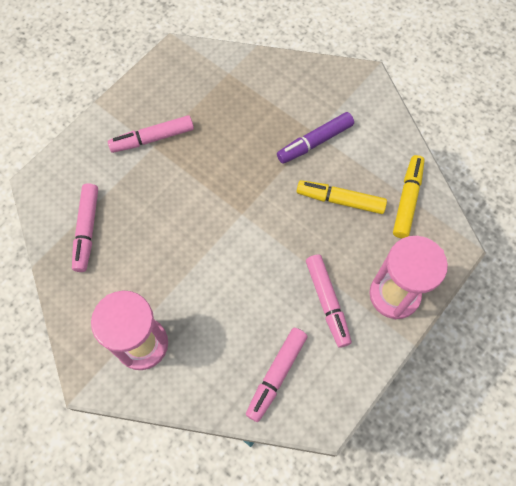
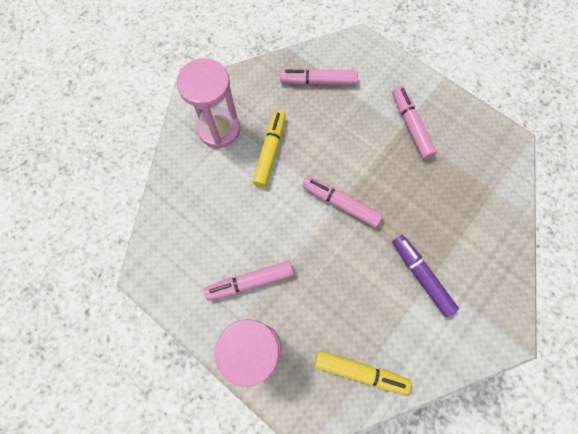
camera: 90 degrees right, 5 degrees up
(276, 375) = (186, 234): pink marker -> pink marker (341, 203)
(340, 200) = (356, 299): yellow marker -> yellow marker (270, 151)

